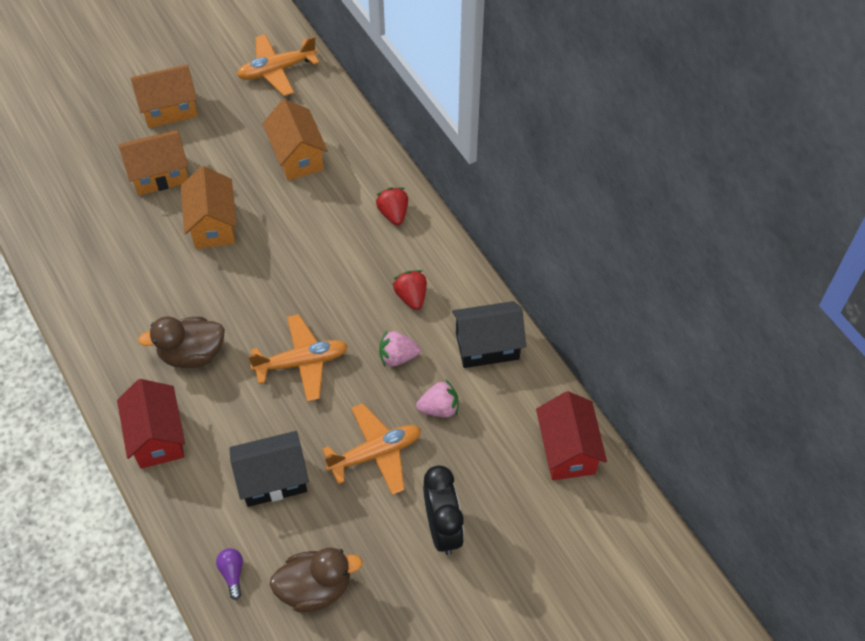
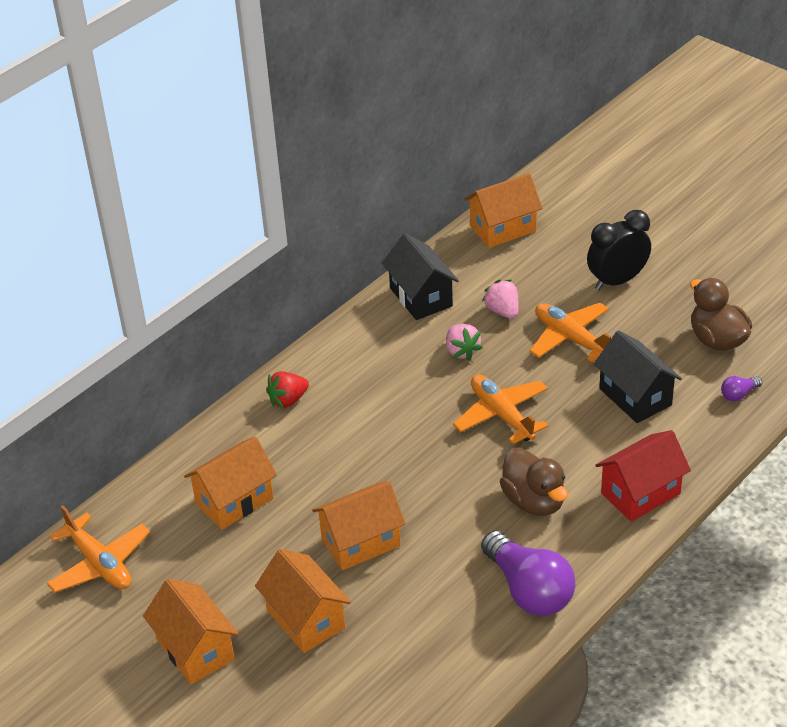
camera: 105 degrees left, 15 degrees down
(105, 320) = (529, 590): none -> purple light bulb
(411, 296) = (388, 360): red strawberry -> none
(567, 450) = (503, 229): red house -> orange house

